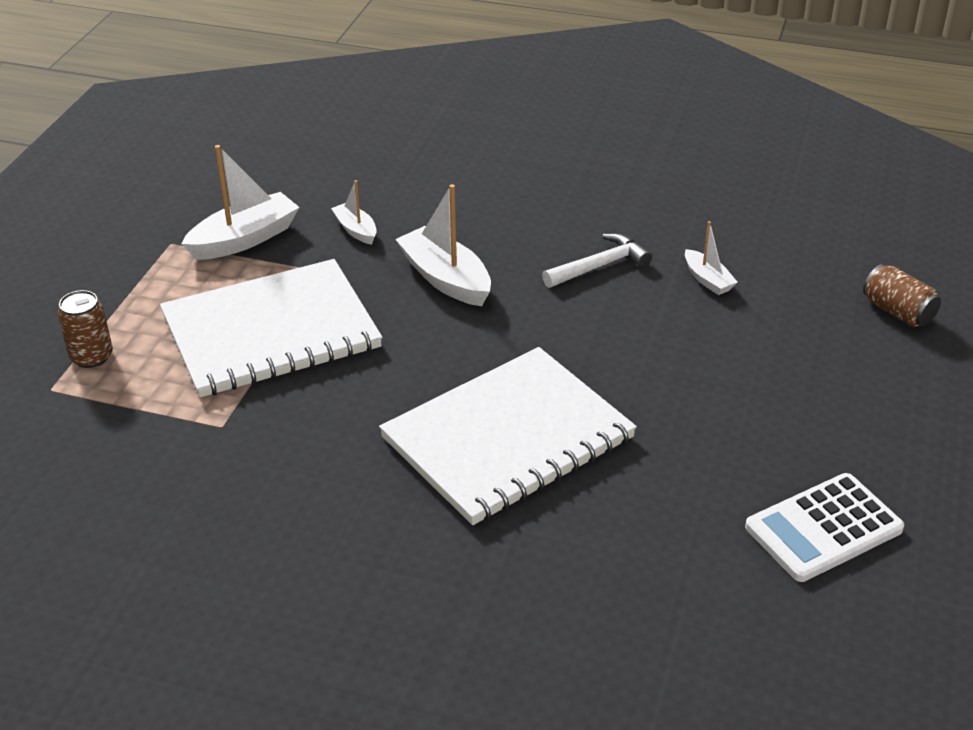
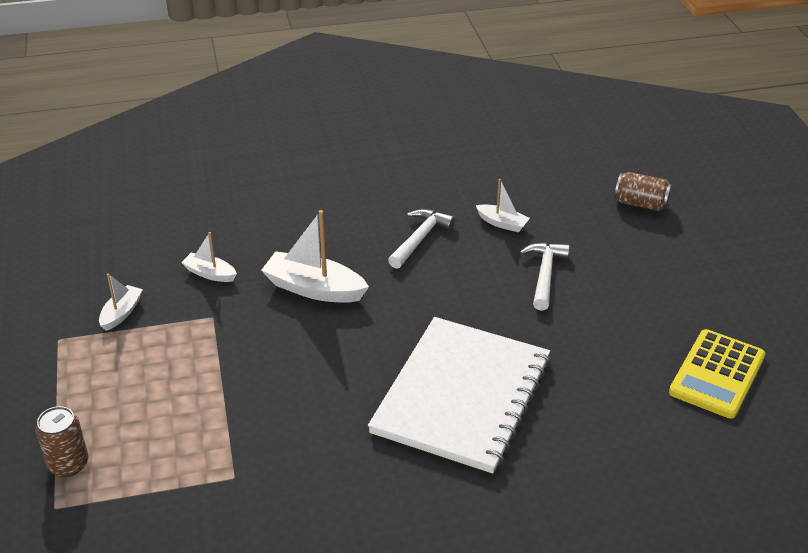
camera: 30 degrees left, 0 degrees up
(244, 239) = (121, 313): white boat -> white boat, size x0.55
(271, 332) = (209, 383): white notebook -> none
(709, 349) = (544, 275): none -> white hammer
(823, 528) = (717, 374): white calculator -> yellow calculator

